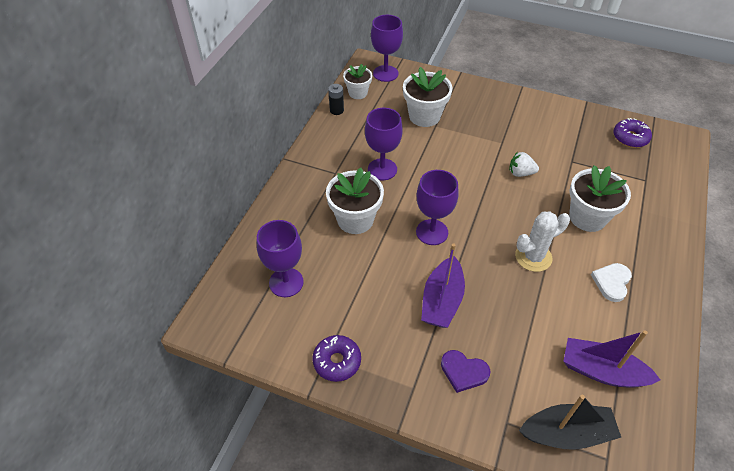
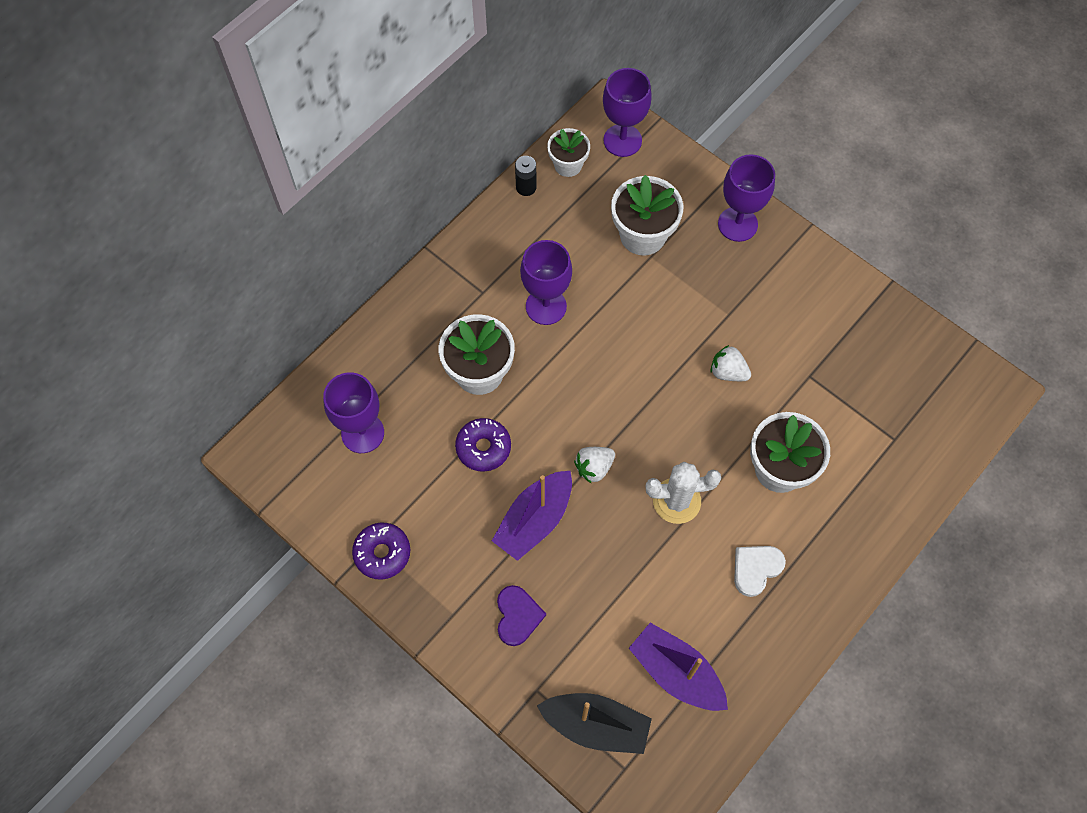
camera: 20 degrees right, 15 degrees up
(432, 232) = (566, 423): purple goblet -> purple goblet (737, 224)
(463, 372) = (517, 616): purple heart -> purple heart turned 135 degrees counterclockwise
(465, 254) = (594, 468): none -> white strawberry
(630, 138) = (916, 364): purple donut -> purple donut (483, 448)

